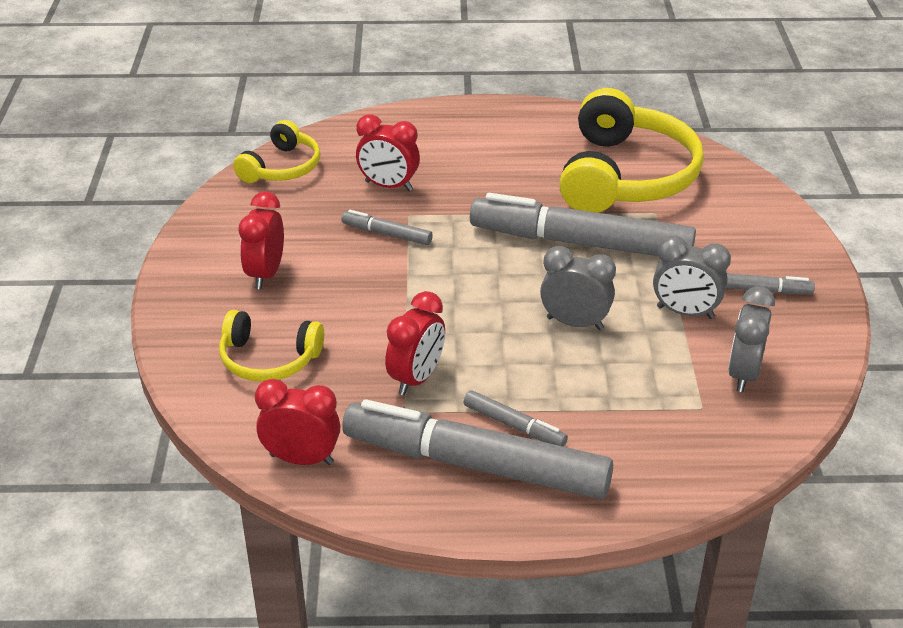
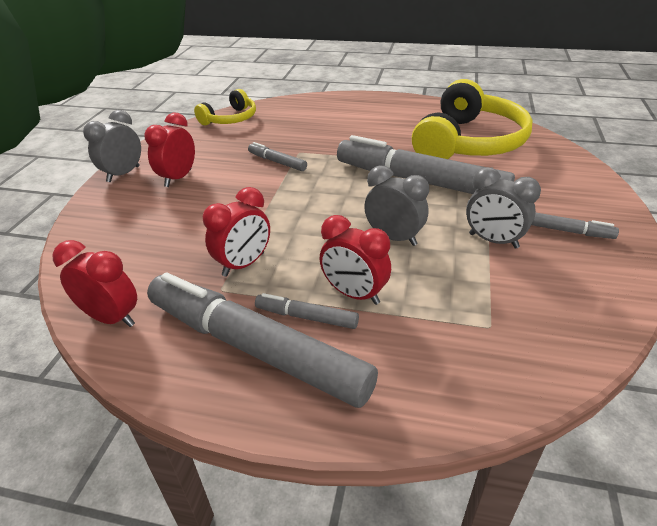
camera: 15 degrees right, 0 degrees up
(268, 359) = (141, 235): yellow headphones -> none
(388, 186) = (294, 134): red clock -> red clock (354, 294)
(514, 426) = (306, 317): grey marker -> grey marker turned 150 degrees clockwise
(743, 374) = (538, 301): grey clock -> grey clock (123, 174)

